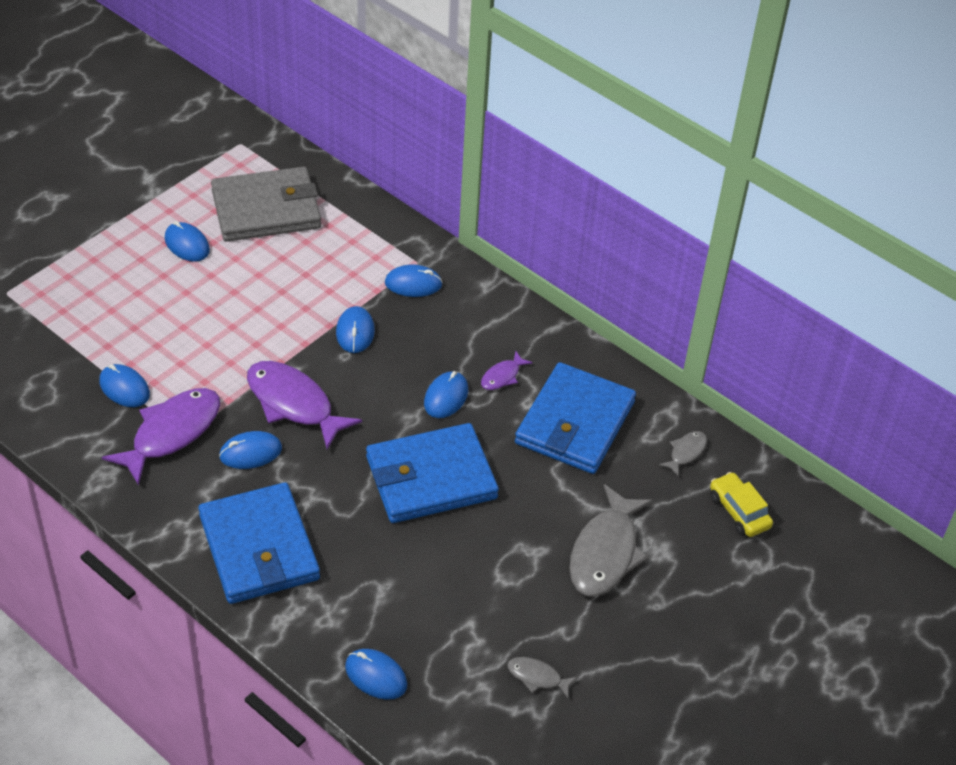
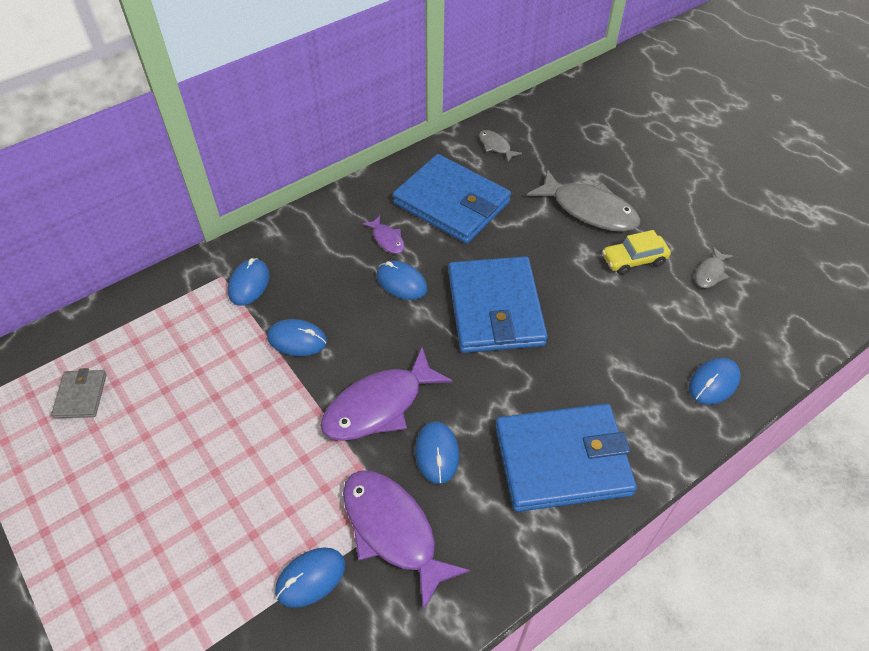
camera: 75 degrees left, 5 degrees up
(187, 244) = (99, 485): blue mouse -> none
(266, 209) = (81, 395): grey wallet -> grey wallet, size x0.45
(739, 511) = (557, 131): yellow car -> yellow car (634, 260)

